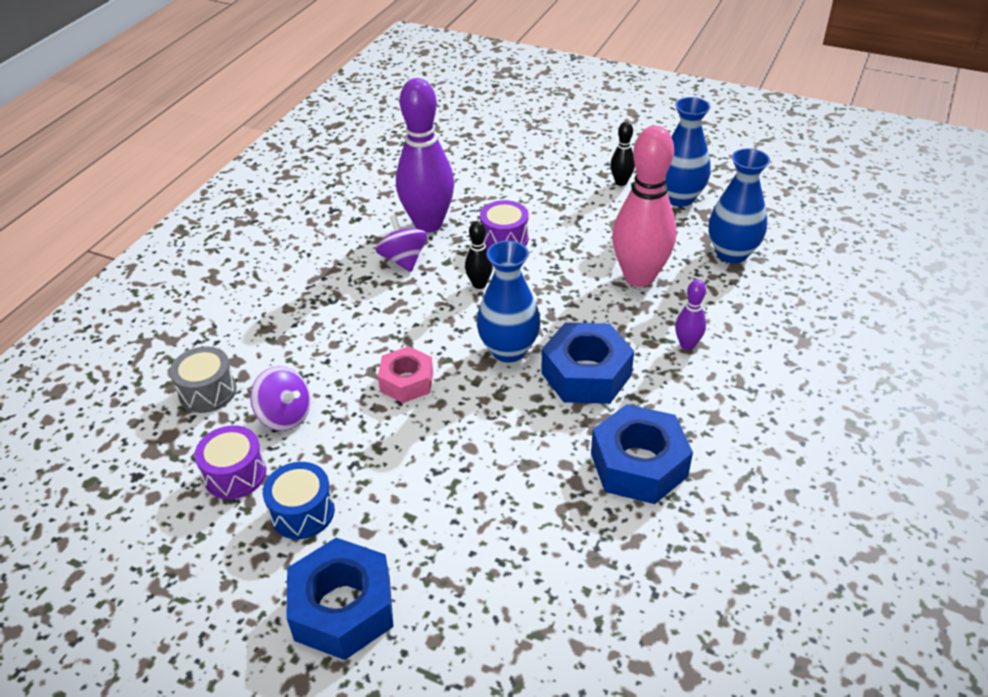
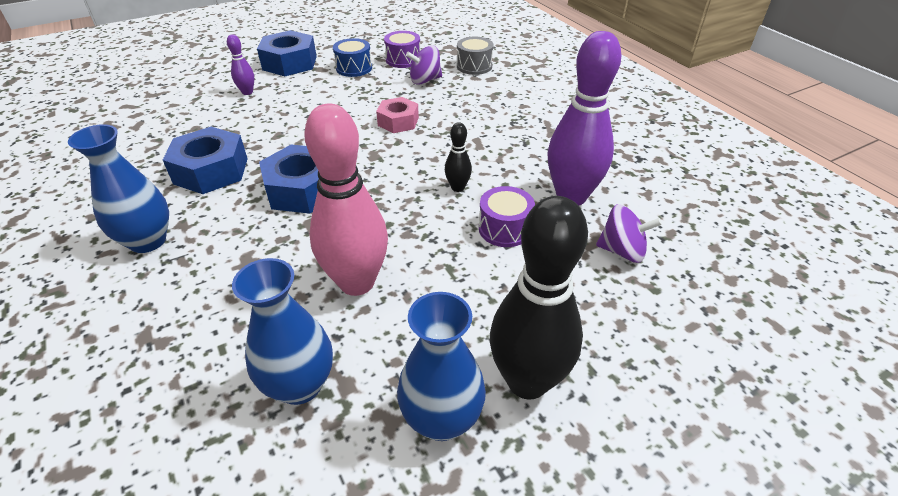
camera: 125 degrees right, 0 degrees up
(403, 260) = (530, 165): purple spinning top -> purple spinning top (622, 251)
(508, 350) = (371, 169): blue vase -> blue vase (148, 241)
(621, 182) = (527, 381): black bowling pin -> black bowling pin, size x2.22
(687, 345) = (251, 257): purple bowling pin -> purple bowling pin (247, 92)

